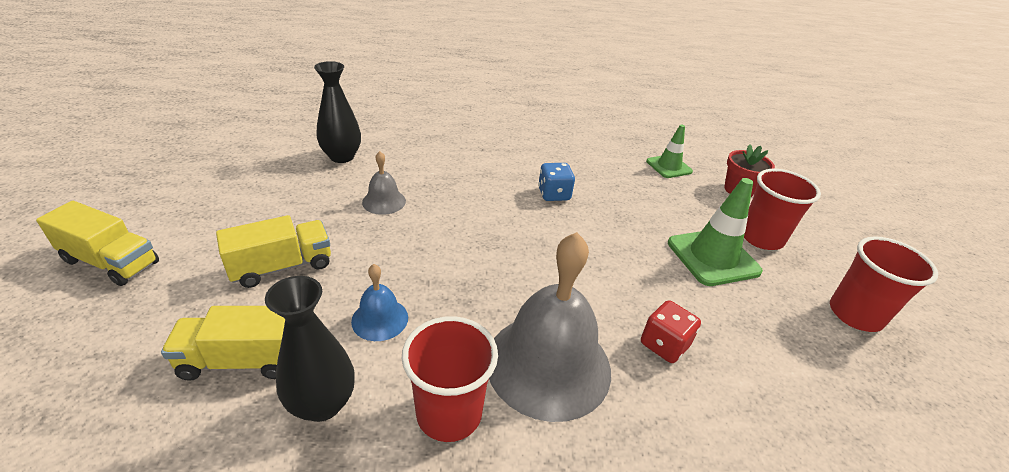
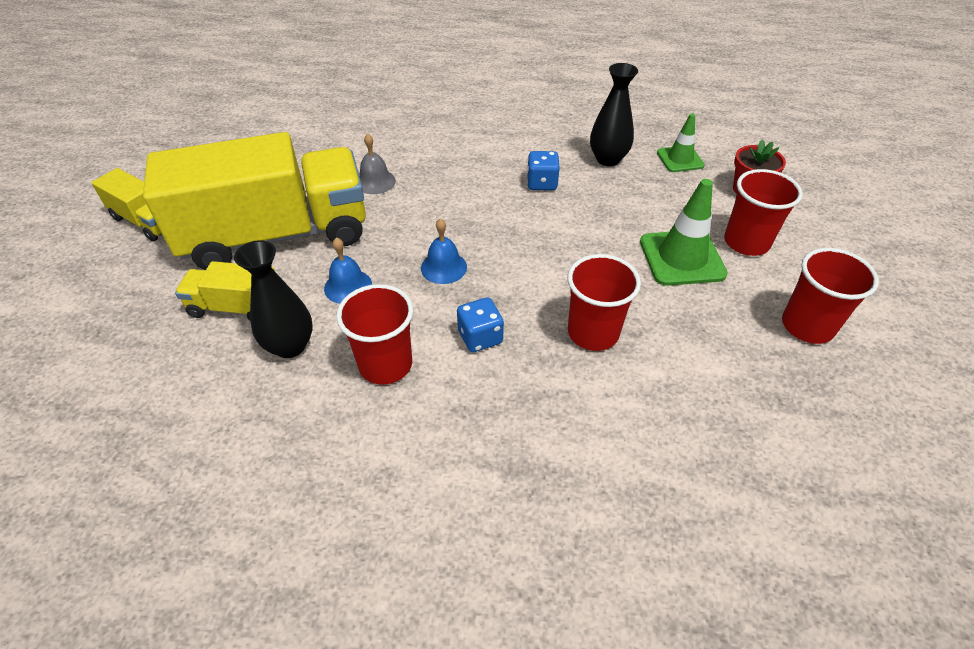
camera: 15 degrees right, 10 degrees up
(282, 266) = (277, 235): yellow truck -> yellow truck, size x2.21
(342, 157) = (346, 135): black vase -> black vase (608, 159)
(483, 287) = (443, 267): none -> blue bell
(548, 364) = (480, 337): grey bell -> blue dice
(664, 345) = (593, 333): red dice -> red cup

